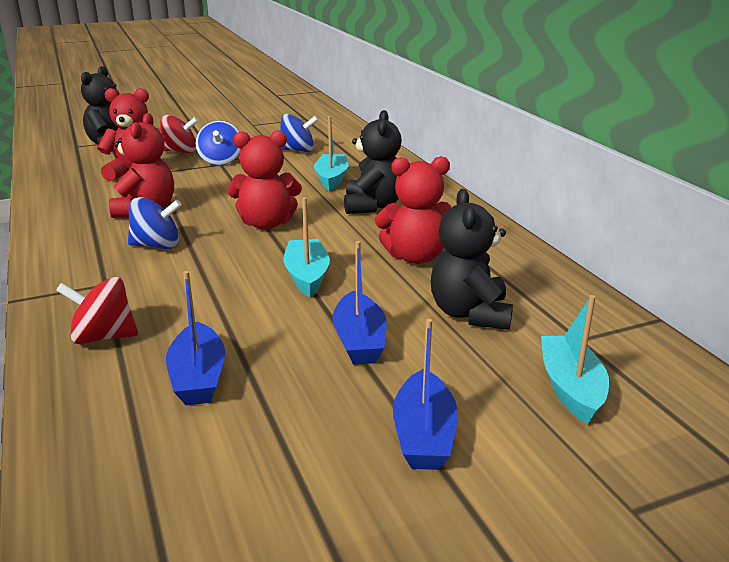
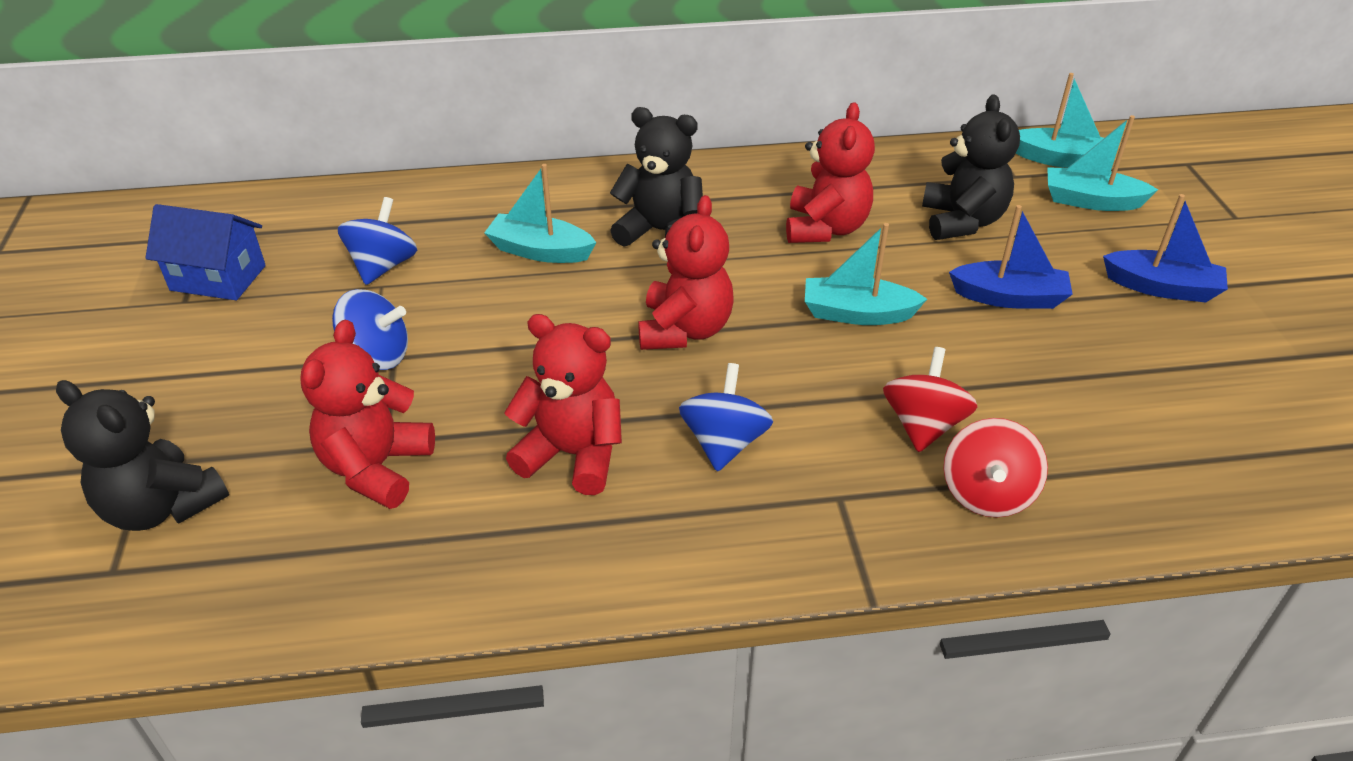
camera: 75 degrees left, 15 degrees up
(180, 152) = (284, 405): red spinning top -> red spinning top (923, 425)
(198, 377) = (1076, 415): blue boat -> none
(273, 126) = (218, 278): none -> blue house
(470, 314) = (962, 221): black teddy bear -> black teddy bear turned 105 degrees counterclockwise
(644, 367) = (1060, 159): none -> turquoise boat

